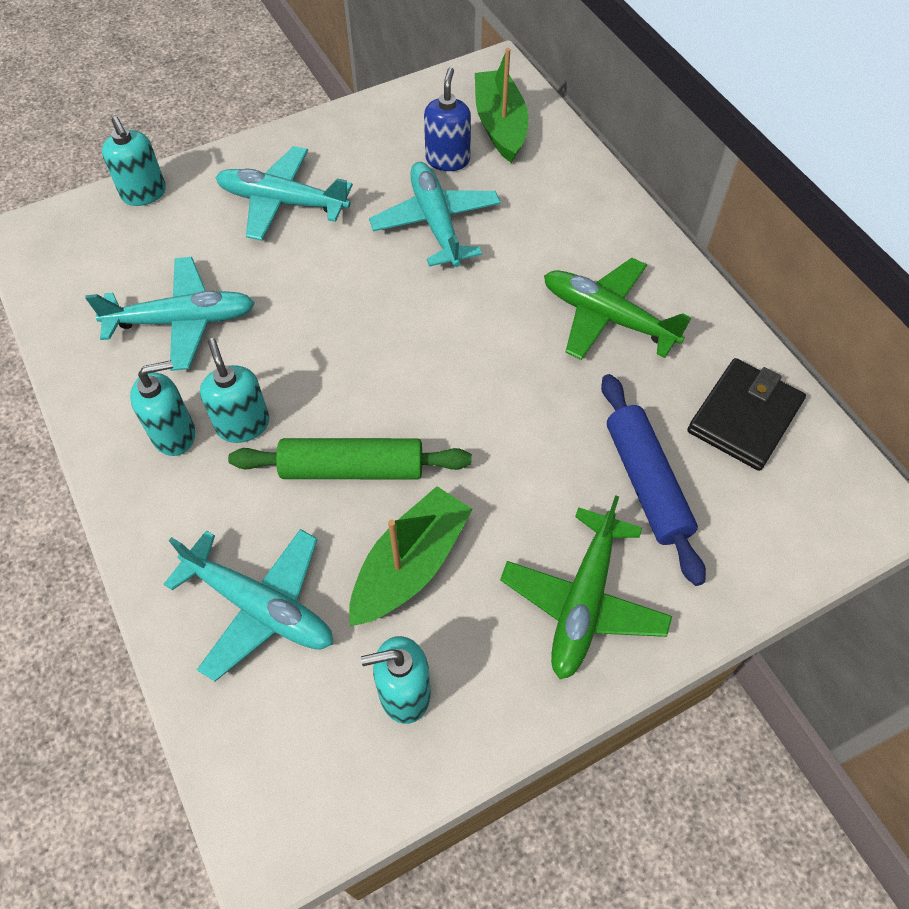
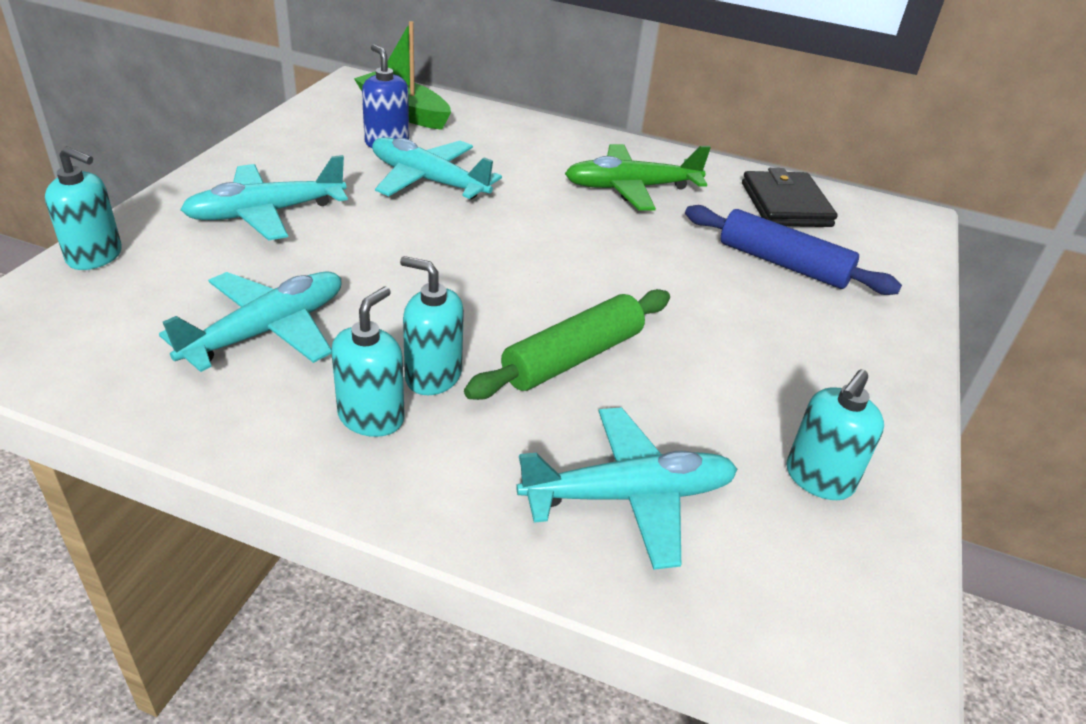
camera: 45 degrees left, 20 degrees down
(410, 565) = (705, 394): green boat -> none
(583, 601) = (844, 348): green plane -> none

